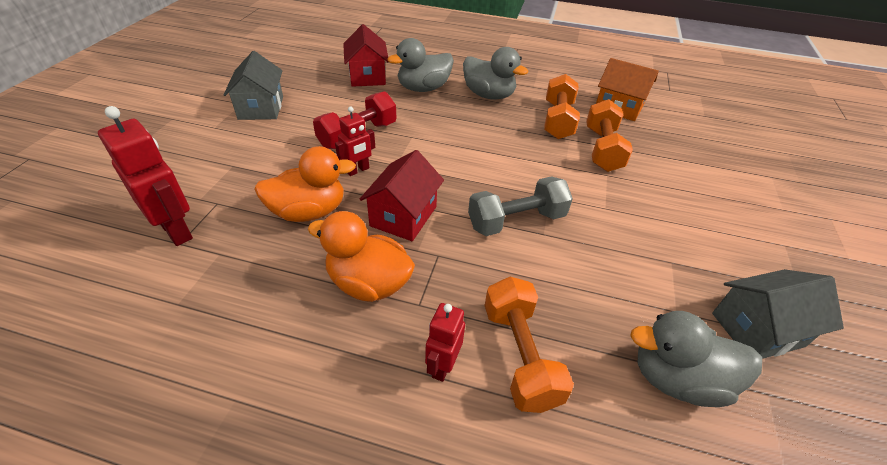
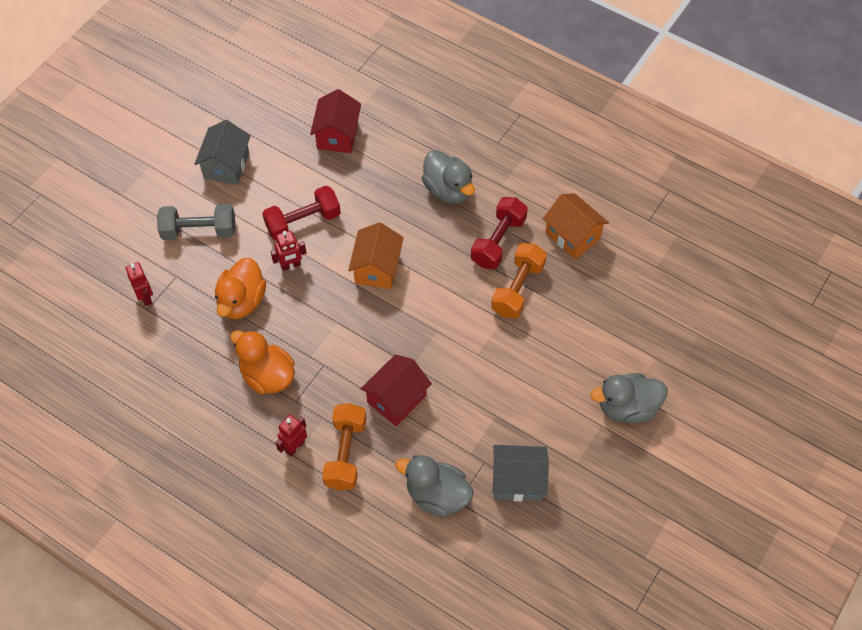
camera: 20 degrees right, 15 degrees up
(176, 230) = (145, 297): red robot -> red robot, size x0.60
(309, 211) = (242, 301): orange duck -> orange duck turned 105 degrees clockwise
(403, 216) = (311, 323): red house -> red house (397, 399)
(423, 88) = (387, 166): grey duck -> grey duck (627, 407)
(453, 157) = (377, 268): none -> orange house
(516, 221) = (397, 349): grey dumbbell -> grey dumbbell (199, 231)
(558, 120) = (498, 241): orange dumbbell -> red dumbbell

